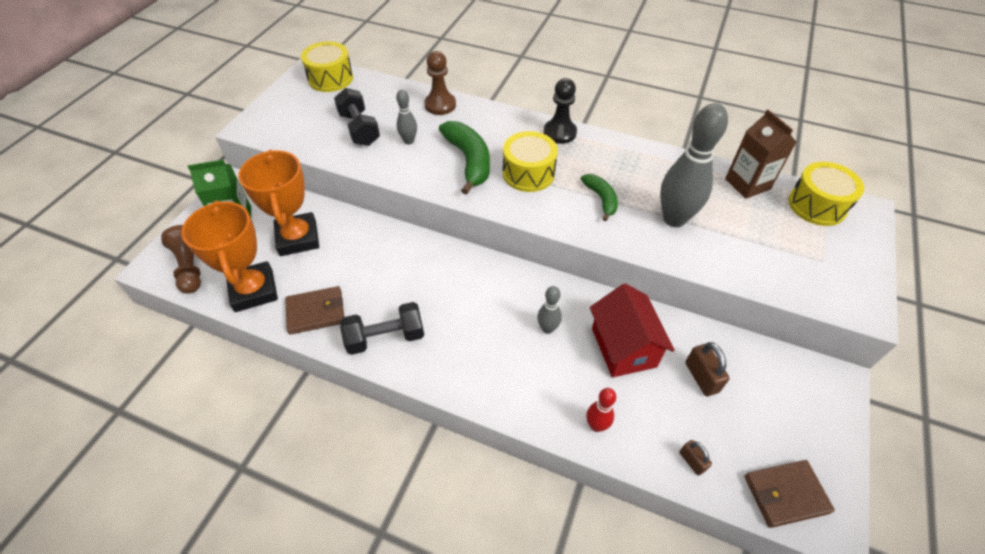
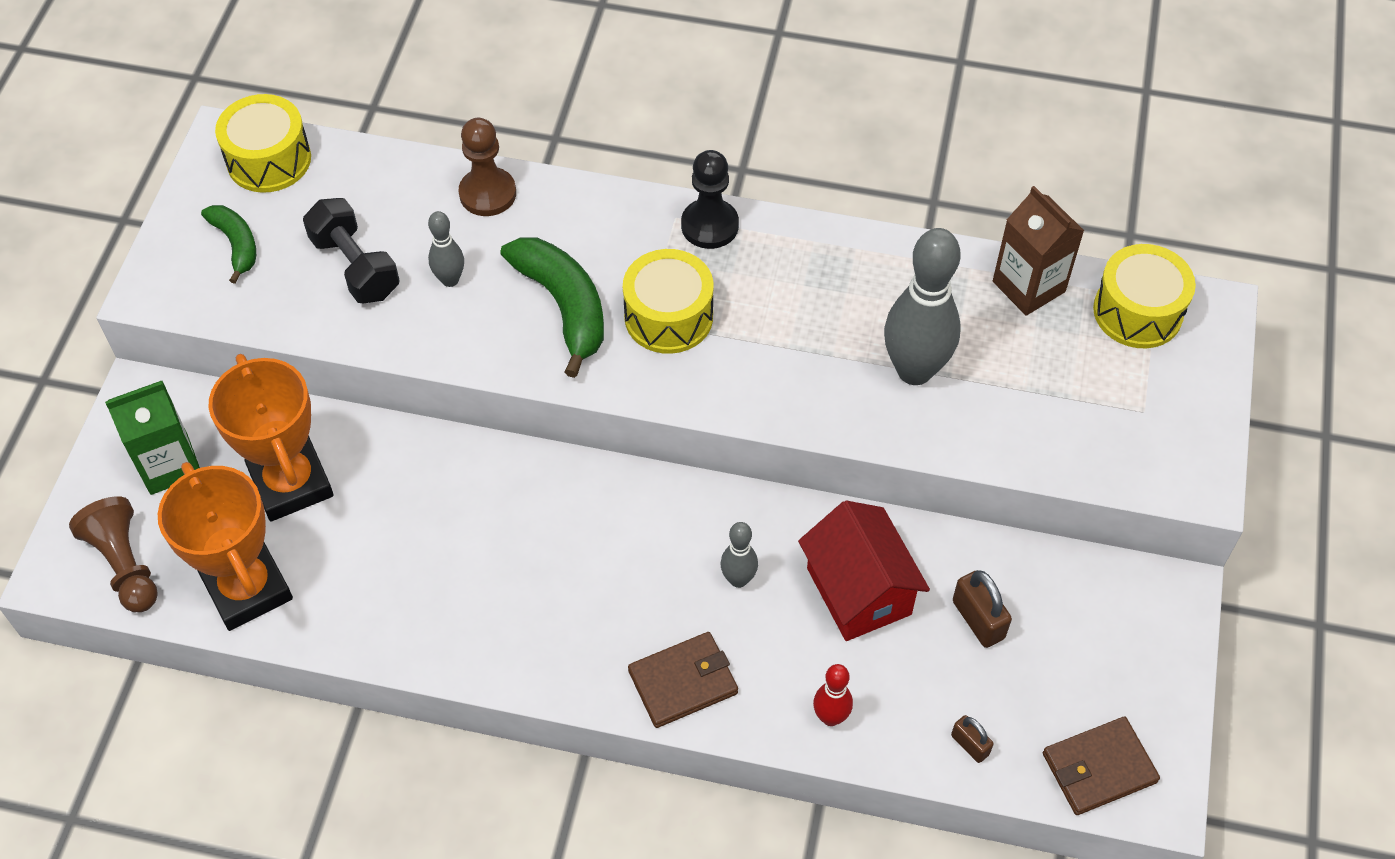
camera: 10 degrees left, 5 degrees up
(316, 312) = (362, 609): brown wallet -> brown wallet (683, 682)
(385, 337) = (486, 634): black dumbbell -> none
(601, 199) = (795, 350): green banana -> green banana (236, 244)

